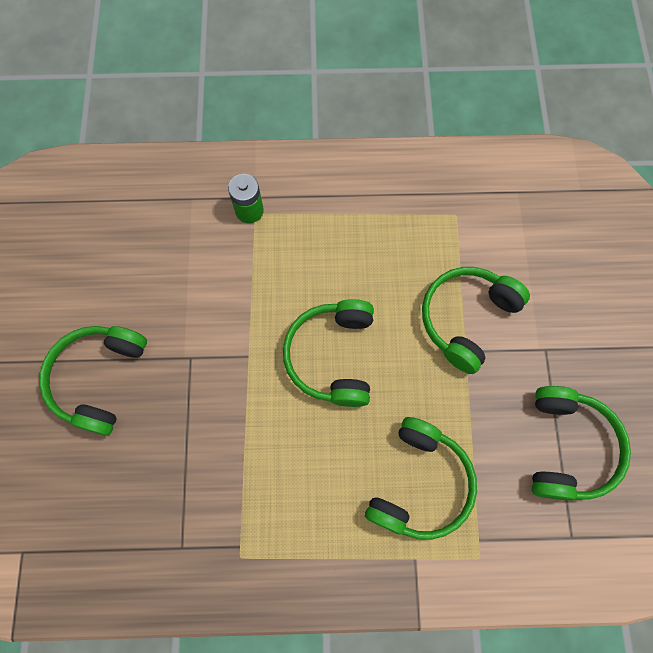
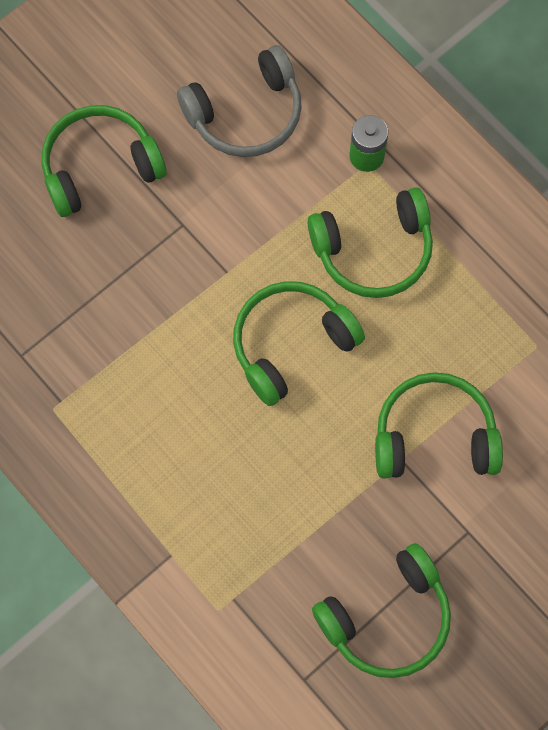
camera: 50 degrees right, 0 degrees up
(153, 257) = (246, 113): none -> grey headphones
(419, 483) = (240, 509): green headphones -> green headphones (373, 250)

